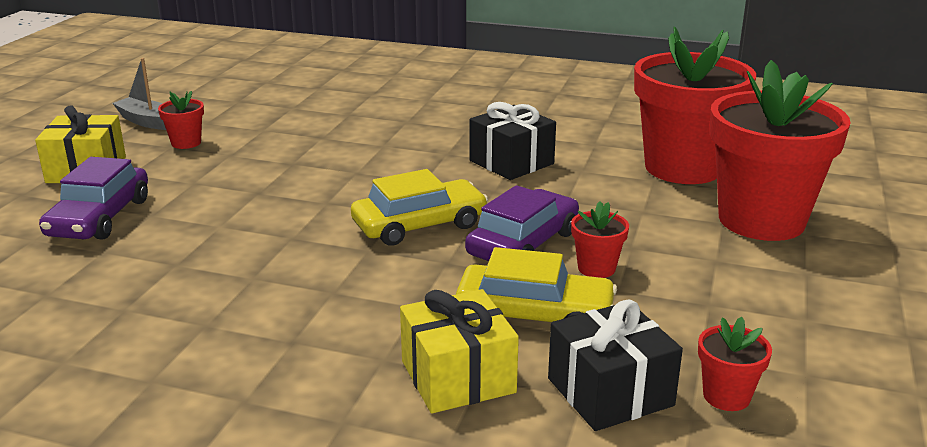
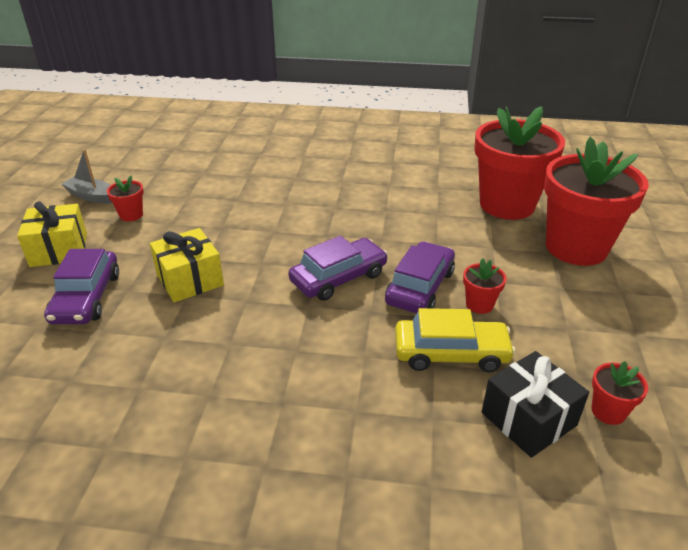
camera: 10 degrees left, 10 degrees up
(419, 225) = (338, 278): yellow car -> purple car
(458, 377) = (416, 420): yellow gift -> yellow gift (190, 279)
(511, 162) = (385, 211): black gift -> none

